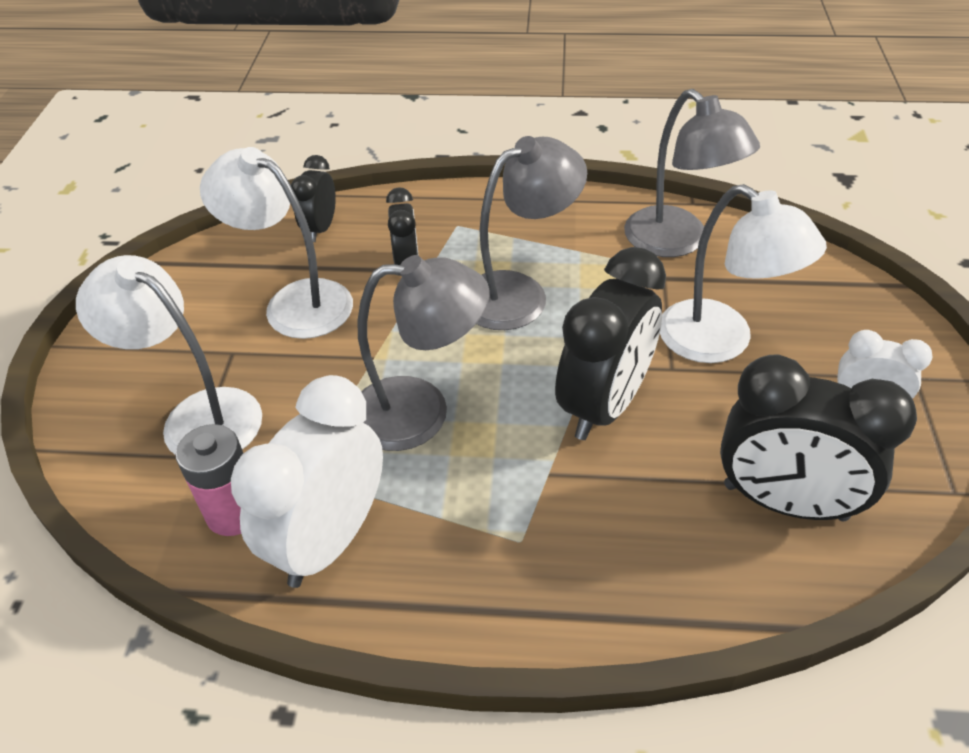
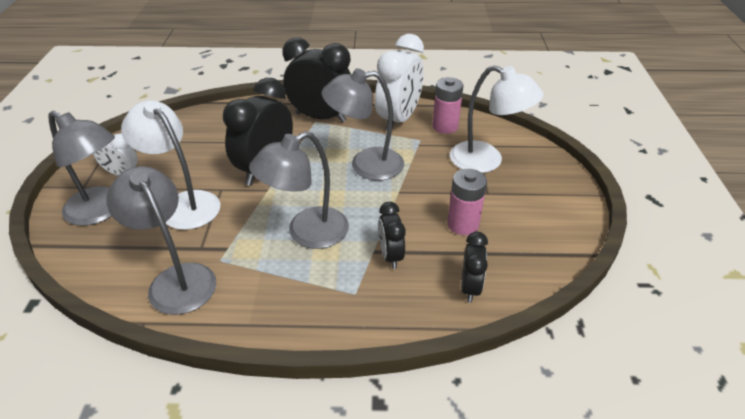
camera: 175 degrees right, 5 degrees down
(294, 302) = (463, 224): white lamp -> pink battery
(784, 502) = (193, 135): black clock -> black clock (320, 117)
(845, 332) = (102, 211): none -> grey lamp

